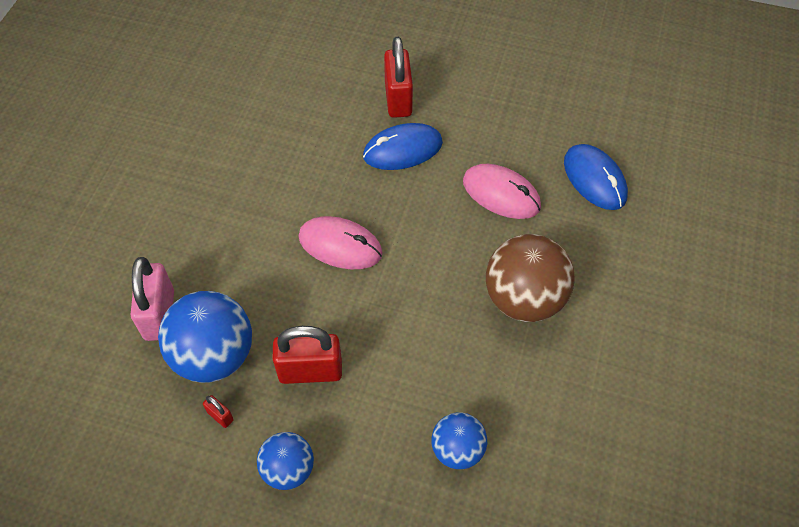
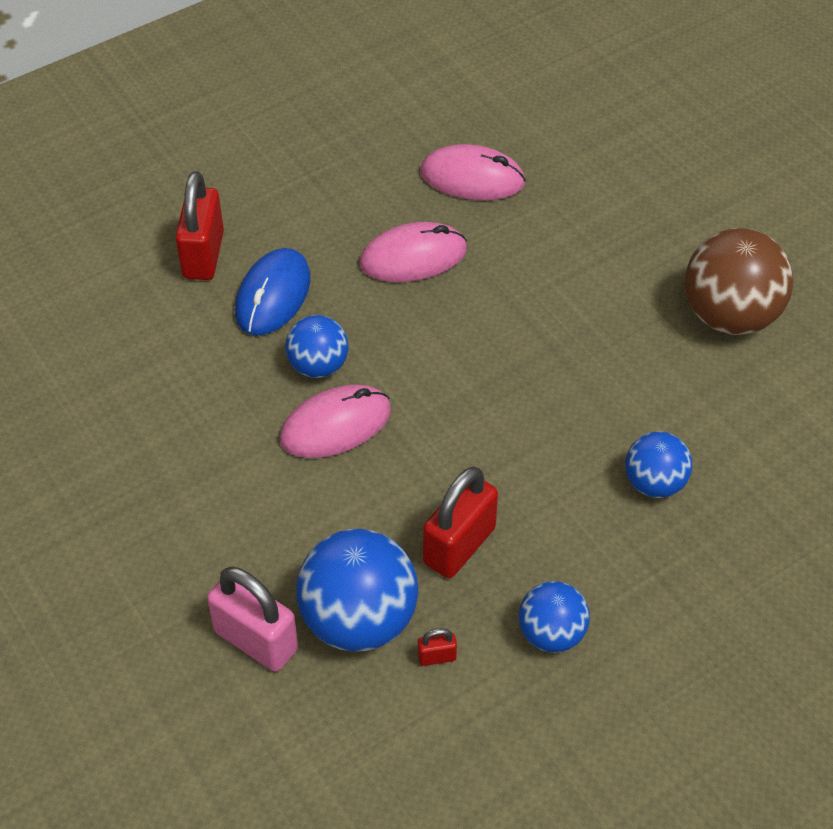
camera: 50 degrees left, 5 degrees down
(374, 206) = (318, 366): none -> blue ball
(398, 99) = (203, 255): red padlock -> red padlock turned 60 degrees clockwise
(524, 299) = (547, 323): brown ball -> brown ball (730, 315)
(594, 179) = (472, 178): blue mouse -> pink mouse

